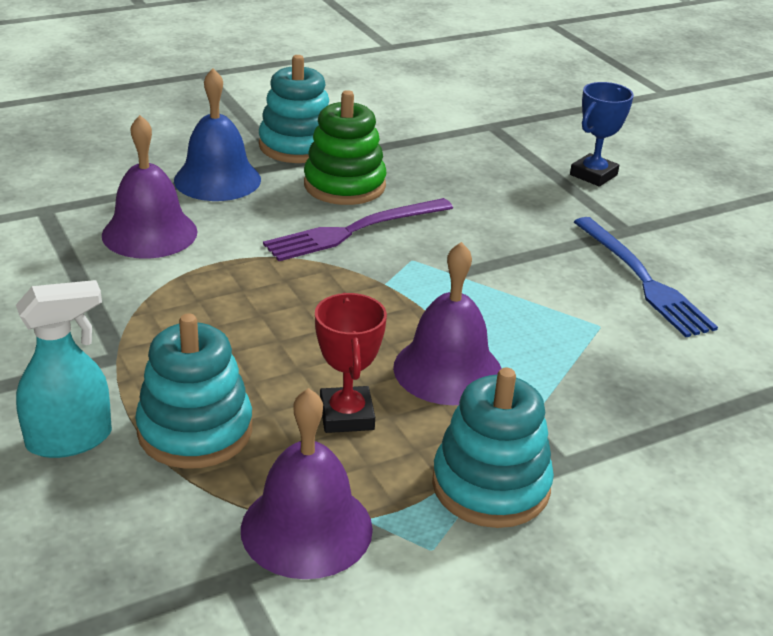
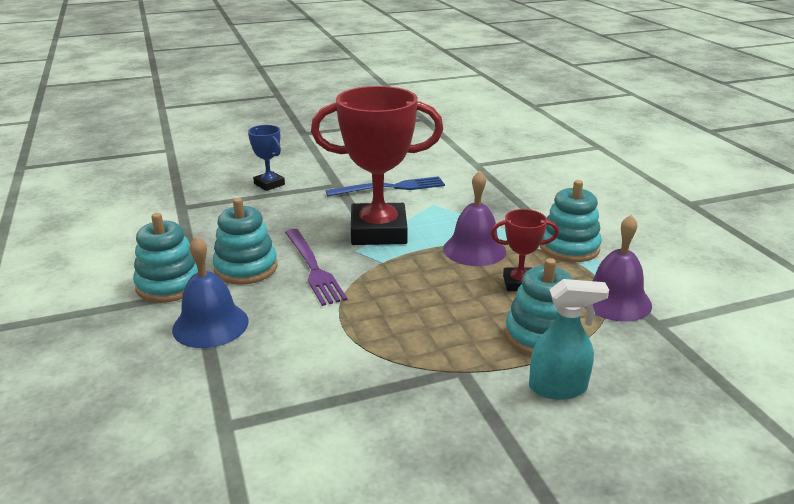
camera: 80 degrees left, 5 degrees down
(70, 439) = (558, 388): turquoise spray bottle -> turquoise spray bottle turned 105 degrees clockwise
(149, 233) = (290, 359): purple bell -> none
(344, 185) = (246, 268): green stacking toy -> turquoise stacking toy
(477, 275) = (378, 231): none -> red trophy

